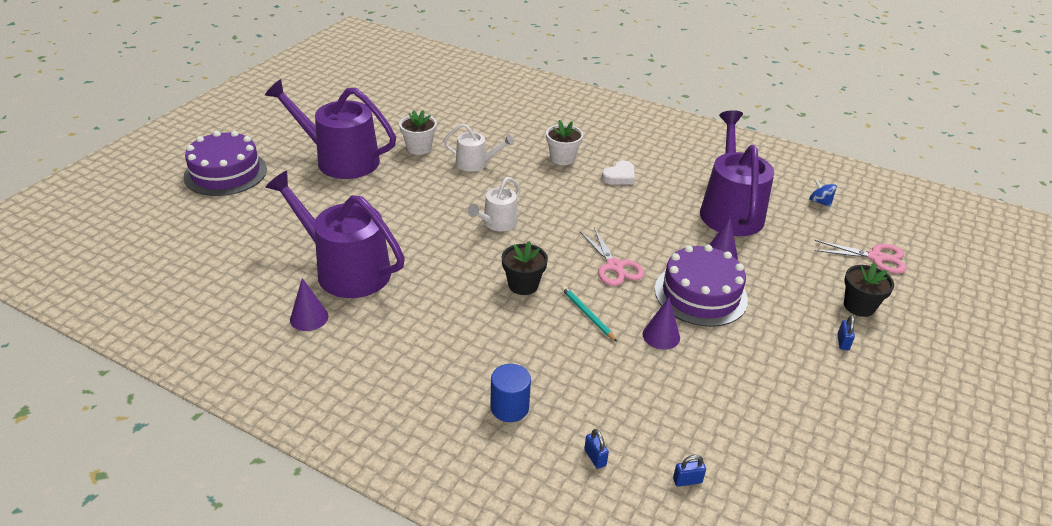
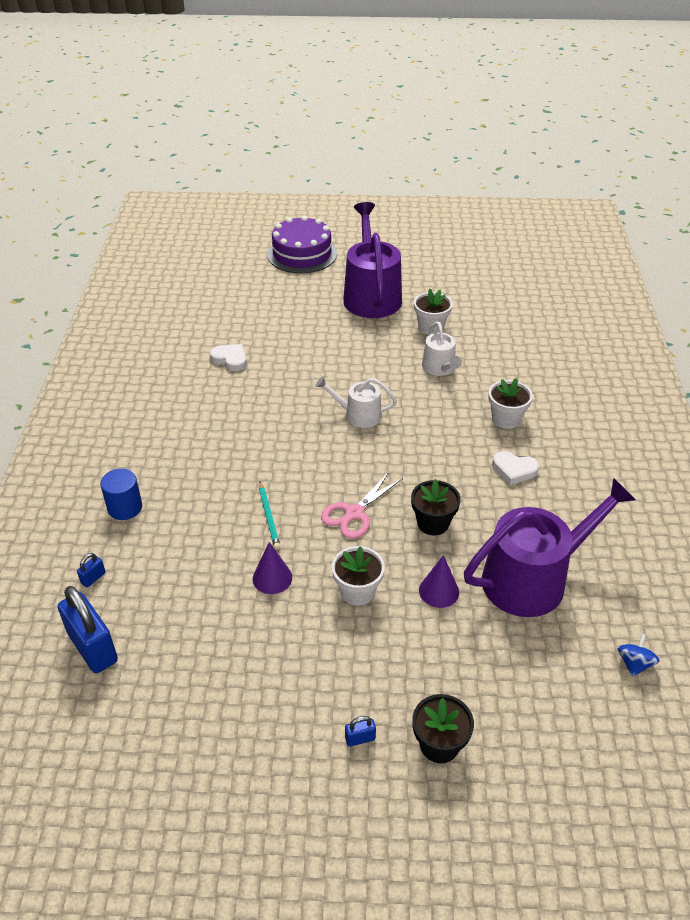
camera: 65 degrees right, 5 degrees up
(309, 318) = (164, 366): purple cone -> none
(346, 270) = (230, 359): purple watering can -> white heart
(523, 285) = (282, 462): black flower pot -> black flower pot (433, 523)
(587, 314) = (269, 517): turquoise pencil -> turquoise pencil turned 135 degrees clockwise
(687, 480) = (93, 648): blue padlock -> blue padlock, size x2.35
(700, 294) = (357, 591): purple cake -> white flower pot
(875, 257) = (558, 748): pink scissors -> none

